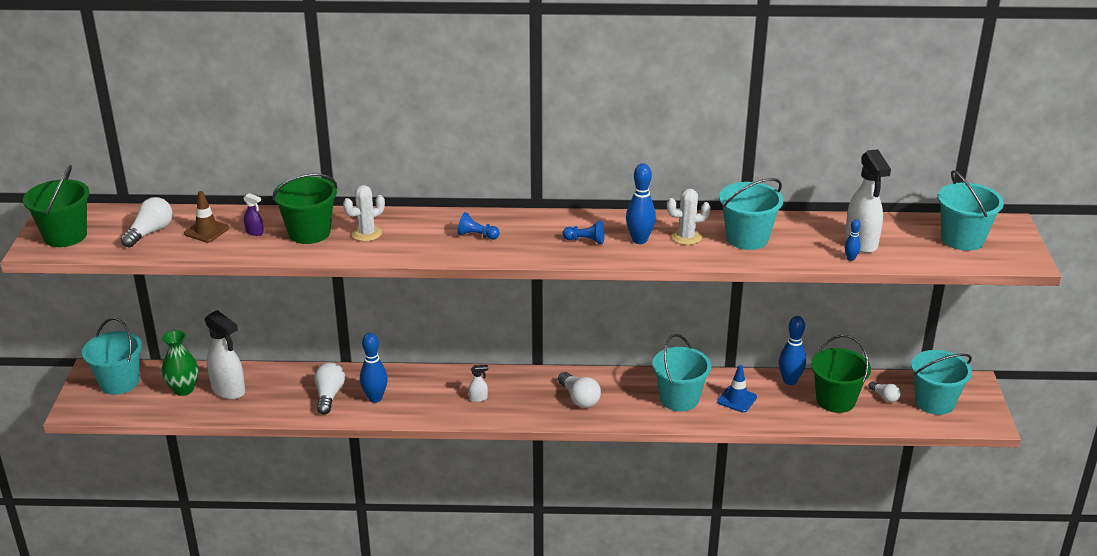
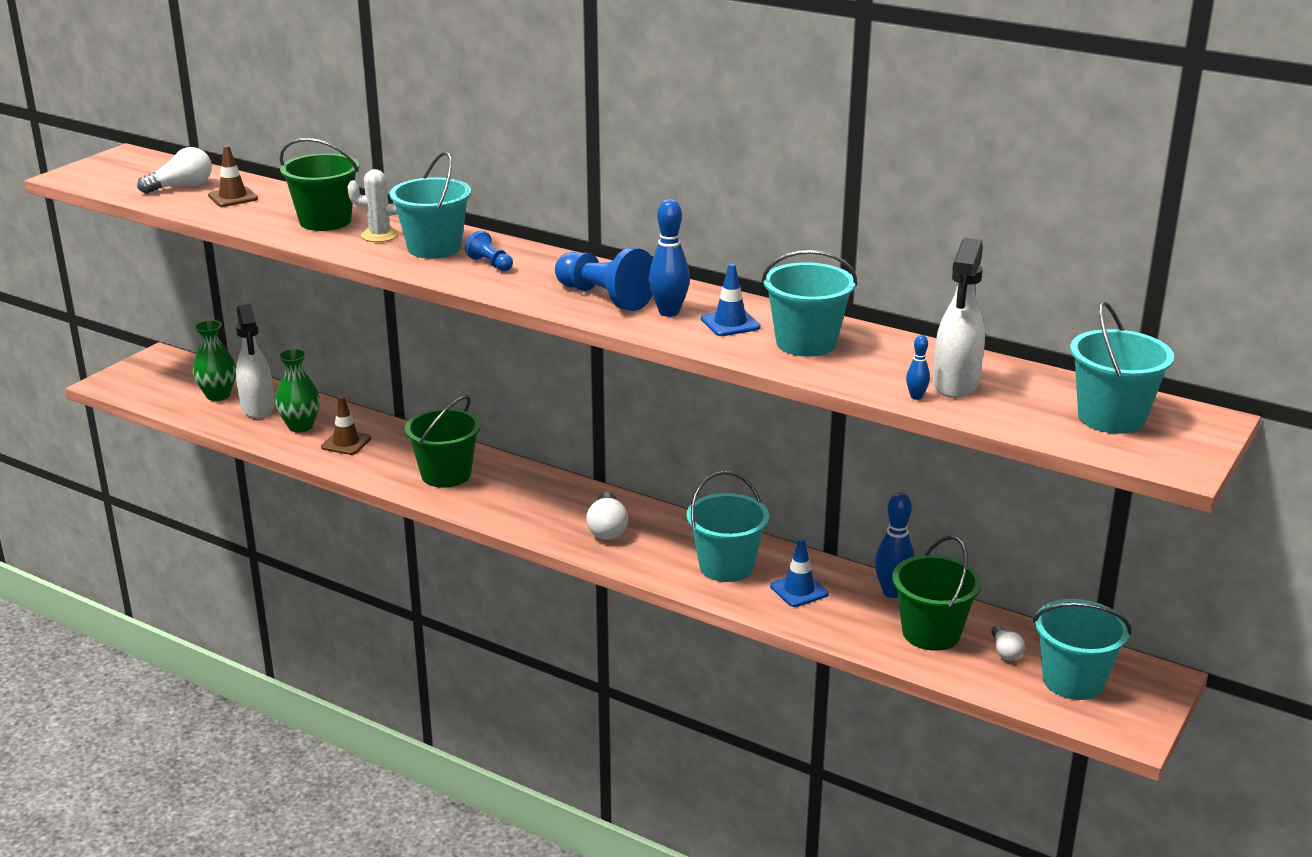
camera: 30 degrees right, 5 degrees down
(65, 236) = (106, 172): green bucket -> green bucket (446, 474)
(119, 382) = (169, 372): turquoise bucket -> turquoise bucket (434, 248)
(255, 232) = (274, 209): purple spray bottle -> none
(279, 394) = (300, 426): none -> green vase
(329, 396) = (346, 443): white light bulb -> brown traffic cone
(375, 398) = (388, 459): blue bowling pin -> none
(478, 398) = (495, 493): white spray bottle -> none
(585, 240) = (604, 297): blue pawn -> blue pawn, size x1.93
(686, 237) = (730, 323): white cactus -> blue traffic cone

